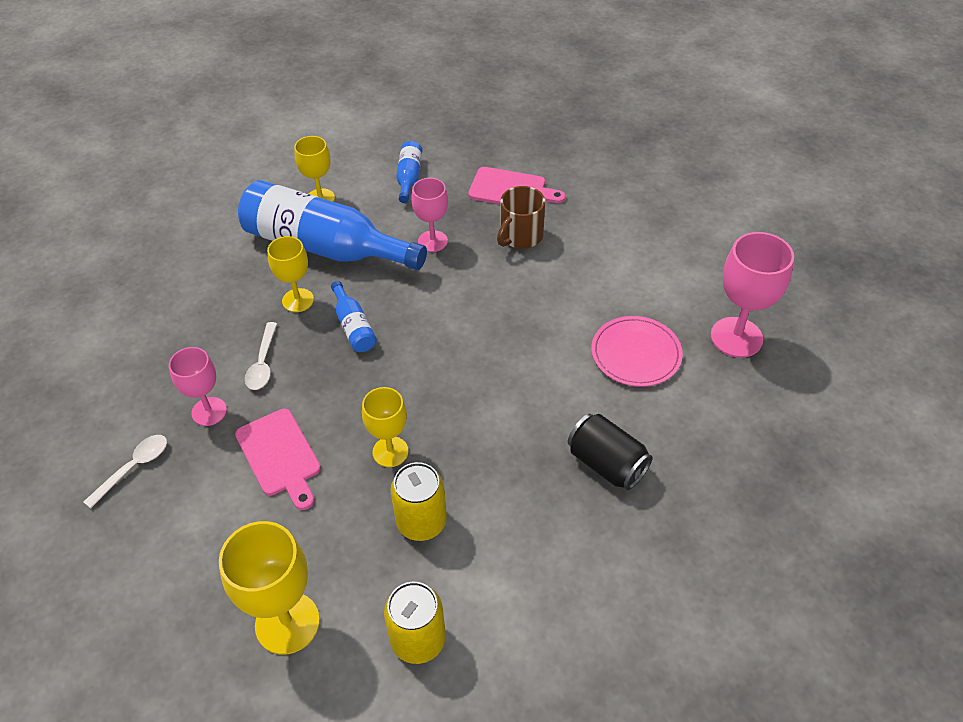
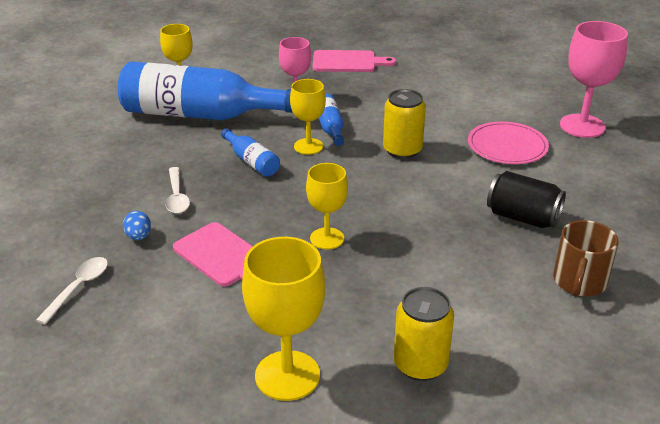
camera: 15 degrees left, 15 degrees down
(209, 411) = (138, 237): pink goblet -> blue egg
(298, 300) = (191, 151): yellow goblet -> yellow goblet (308, 146)
(409, 178) = (255, 64): blue bottle -> blue bottle (330, 127)
(421, 522) = (380, 281): yellow can -> yellow can (402, 150)
(520, 236) = (370, 88): brown mug -> brown mug (579, 282)

